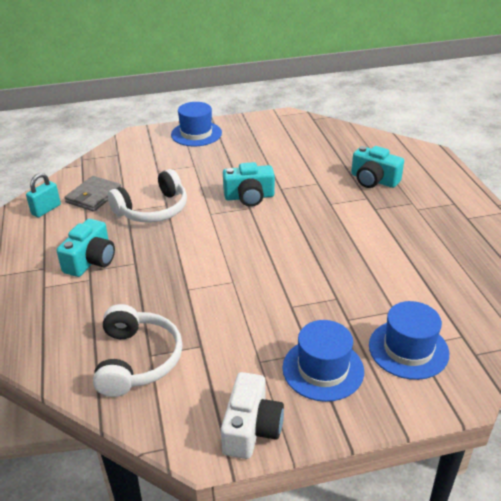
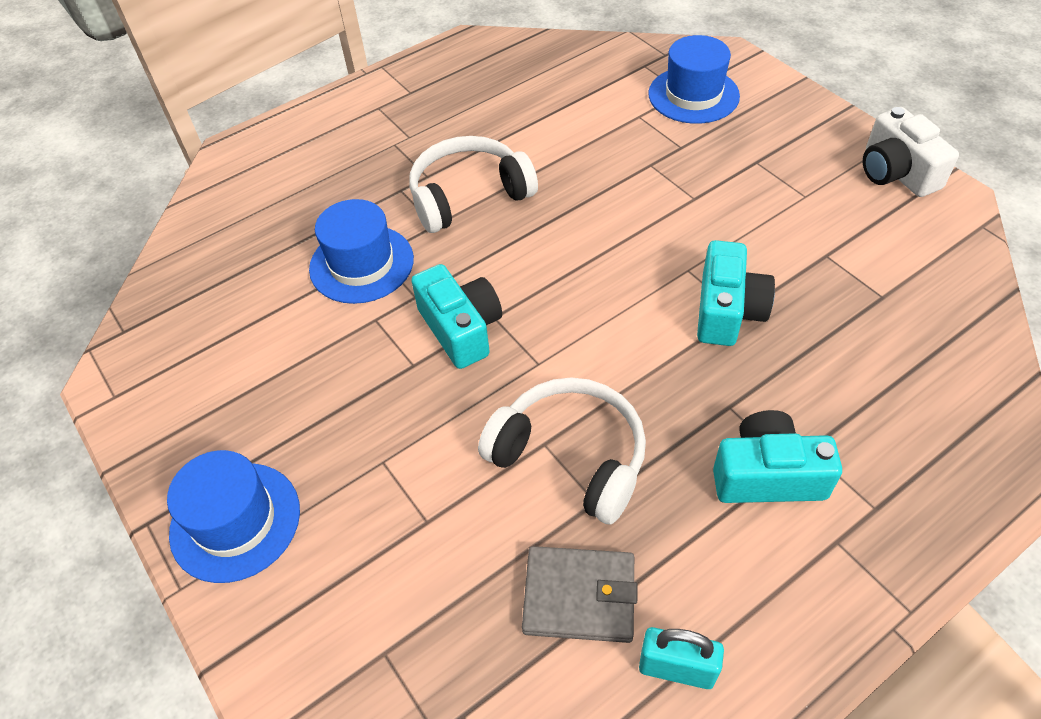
camera: 110 degrees left, 15 degrees up
(137, 360) = (901, 305): white headphones -> white headphones (469, 196)
(251, 428) = (896, 172): white camera -> white camera turned 105 degrees counterclockwise
(323, 369) = (773, 145): blue hat -> blue hat (361, 264)
(373, 180) = (344, 194): turquoise camera -> turquoise camera (727, 311)

